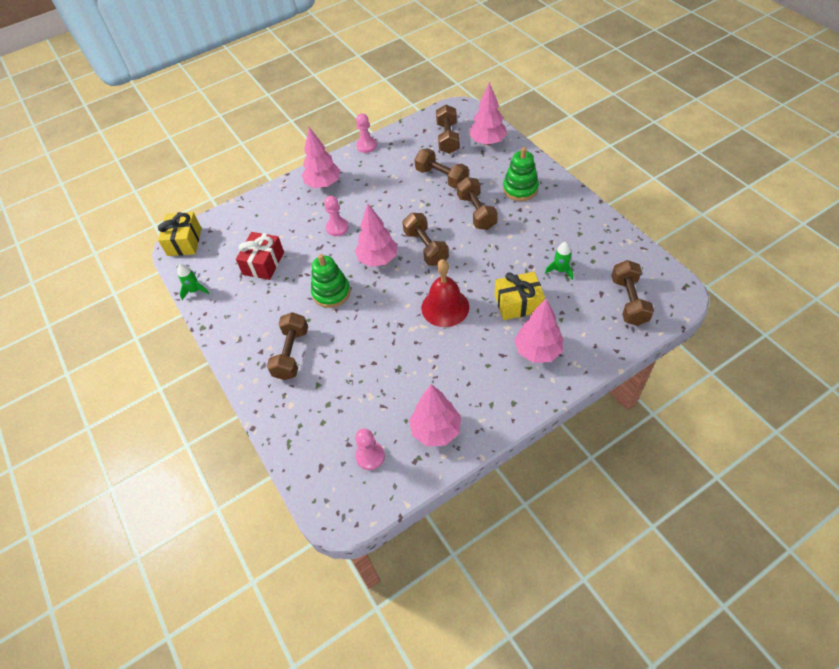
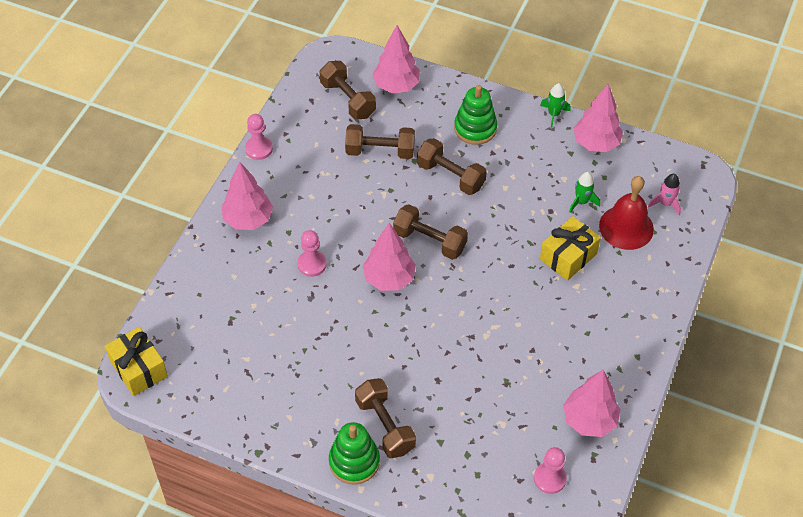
camera: 40 degrees left, 0 degrees up
(195, 290) = (209, 417): green rocket -> green rocket (554, 114)
(263, 263) = (263, 346): red gift -> none
(331, 292) = (370, 340): green stacking toy -> green stacking toy (354, 461)
(445, 307) = (501, 296): red bell -> red bell (626, 227)
(537, 351) = (621, 295): pink tree -> pink tree (595, 143)
(628, 301) = (665, 203): brown dumbbell -> pink rocket

